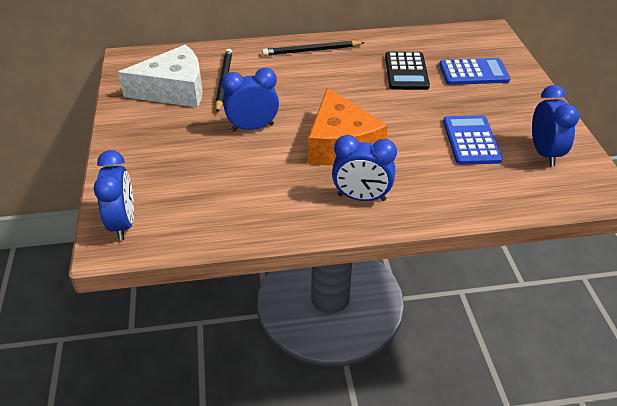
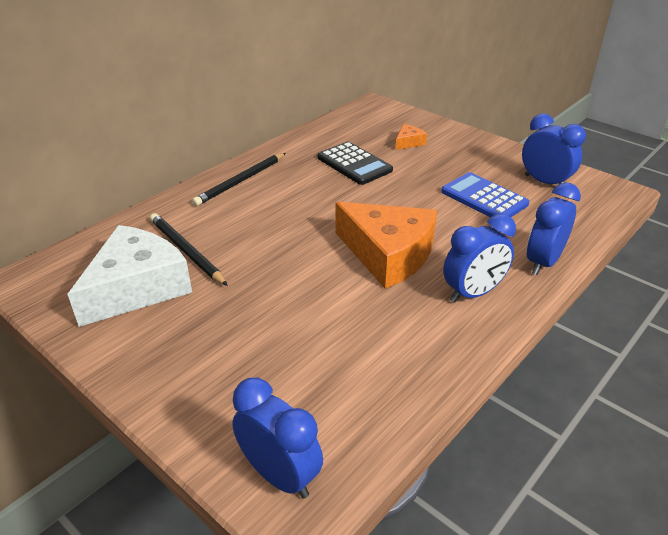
camera: 40 degrees left, 5 degrees down
(252, 127) = (282, 282): blue clock -> blue clock (543, 262)
(473, 73) = (408, 142): blue calculator -> orange cheese

